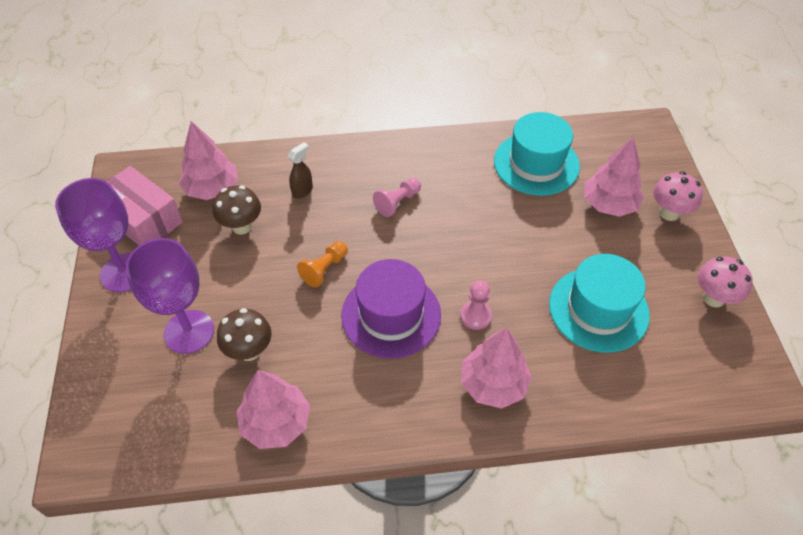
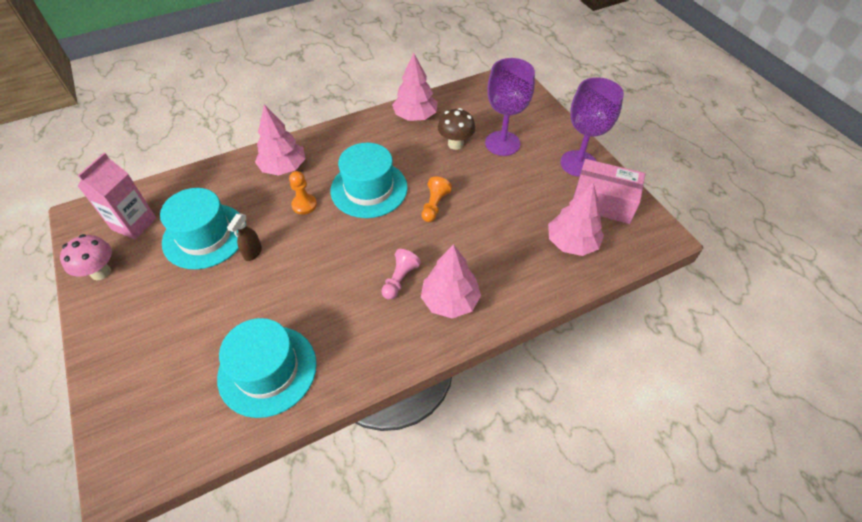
camera: 160 degrees right, 0 degrees up
(242, 226) = (521, 219): brown mushroom -> none
(302, 191) = (492, 264): brown spray bottle -> brown spray bottle (253, 253)
(391, 315) = (369, 189): purple hat -> turquoise hat
(475, 316) = (304, 205): pink pawn -> orange pawn
(609, 204) = (186, 341): pink tree -> pink tree (450, 300)
(669, 213) = (122, 350): pink mushroom -> none
(689, 352) = (134, 224): none -> pink carton

